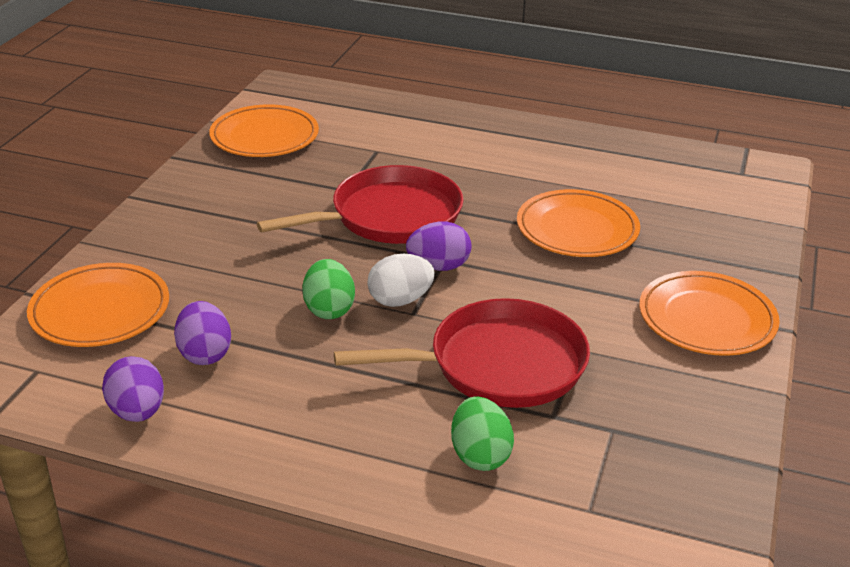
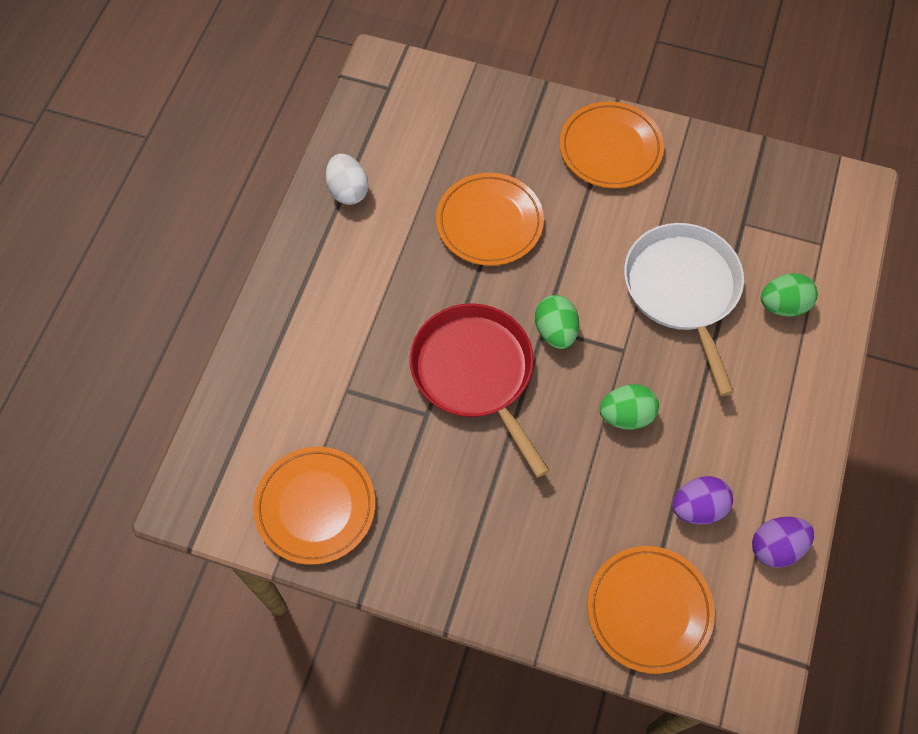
camera: 90 degrees left, 30 degrees up
(400, 300) = (607, 360): white egg -> white egg (348, 190)
(438, 266) = (555, 331): purple egg -> green egg
(499, 364) = (682, 289): red pan -> white pan

